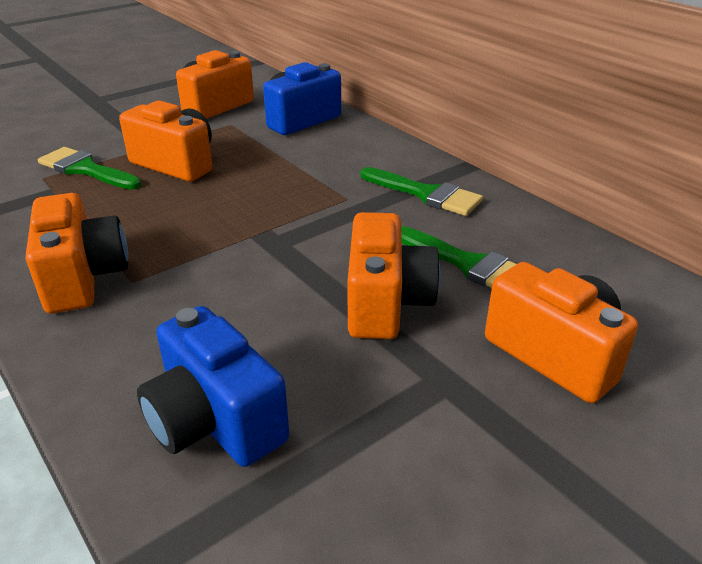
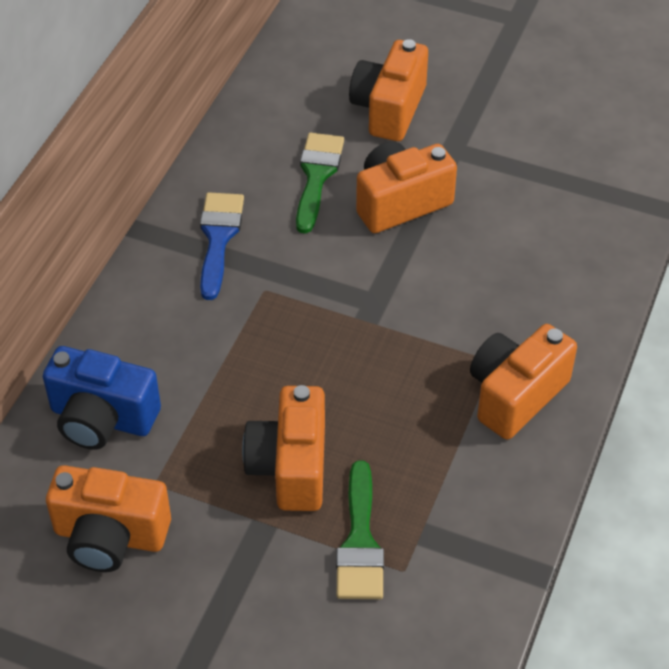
camera: 120 degrees left, 15 degrees up
(215, 421) = (570, 232): blue camera -> none
(426, 194) = (218, 238): green brush -> blue brush

